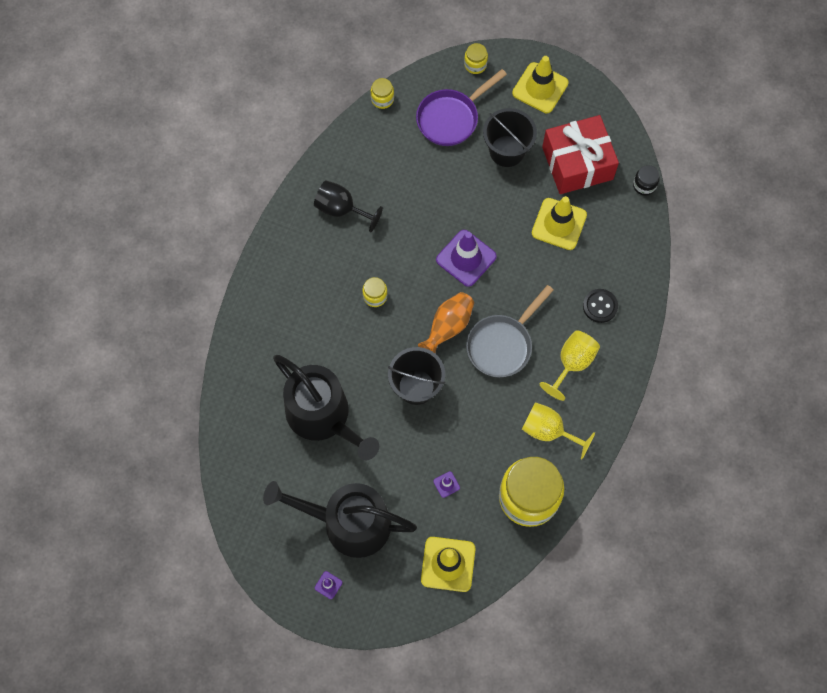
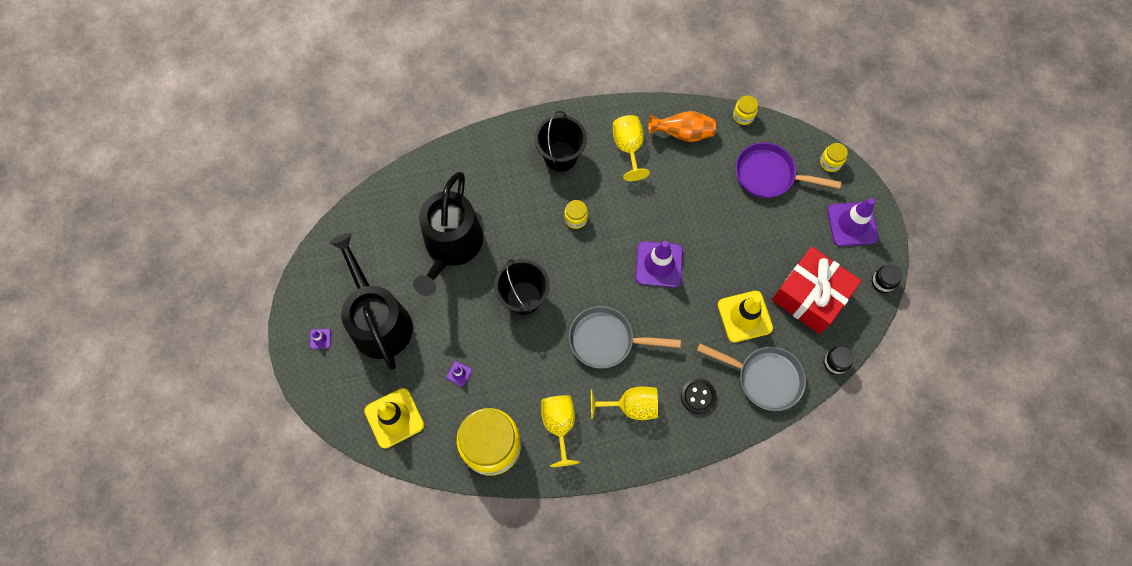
camera: 55 degrees right, 0 degrees up
(341, 209) = (628, 148): black goblet -> yellow goblet
(448, 327) = (590, 289): orange vase -> orange vase (683, 133)
(507, 151) = (775, 235): black bucket -> black bucket (560, 156)
(540, 88) = (852, 224): yellow traffic cone -> purple traffic cone
(604, 102) = (882, 282): none -> black jar
(620, 246) = (764, 378): none -> grey pan

